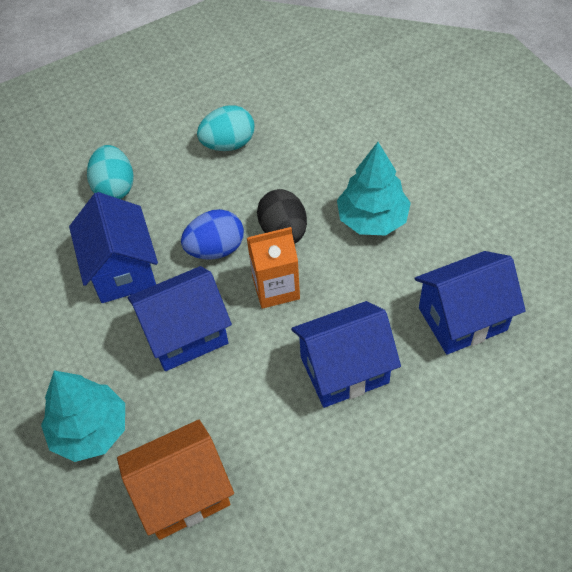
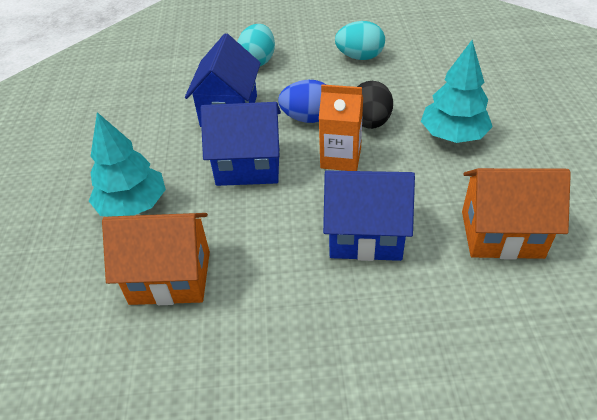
camera: 25 degrees right, 10 degrees down
(462, 319) = (501, 234): blue house -> orange house

